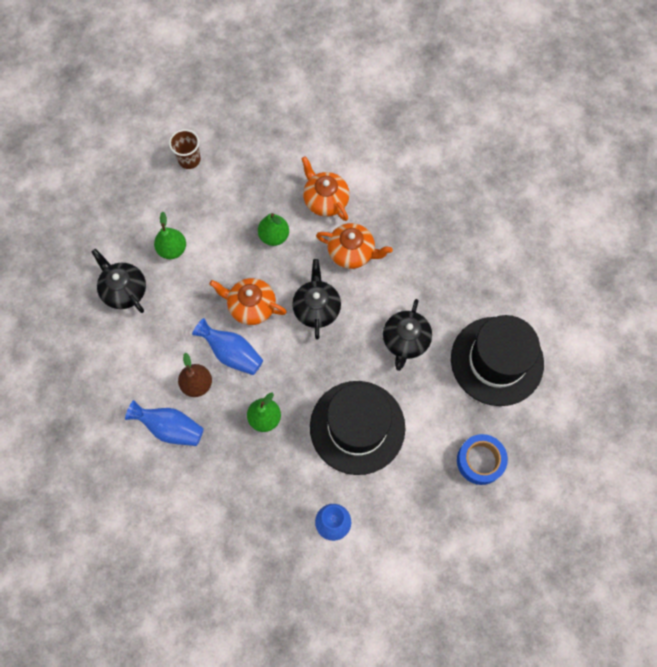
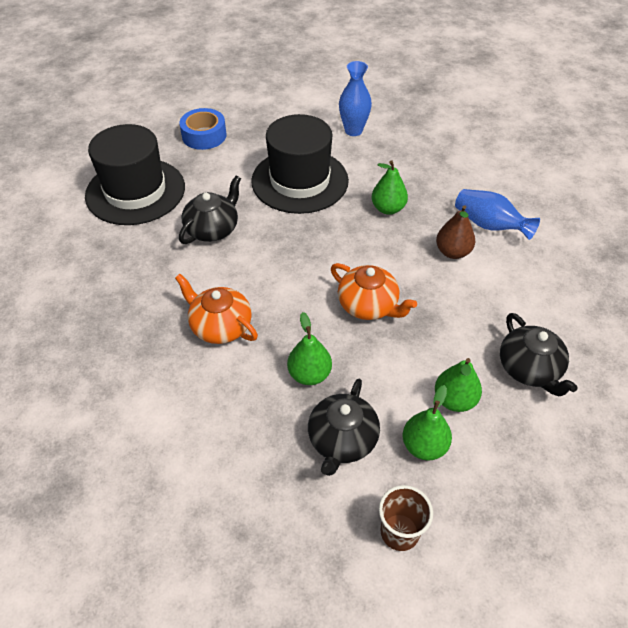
camera: 160 degrees left, 20 degrees down
(186, 212) = (424, 446): none -> green pear
(232, 353) = (406, 268): blue vase -> none
(316, 308) = (292, 282): black teapot -> black teapot (342, 440)
(325, 200) = (219, 399): orange teapot -> none

